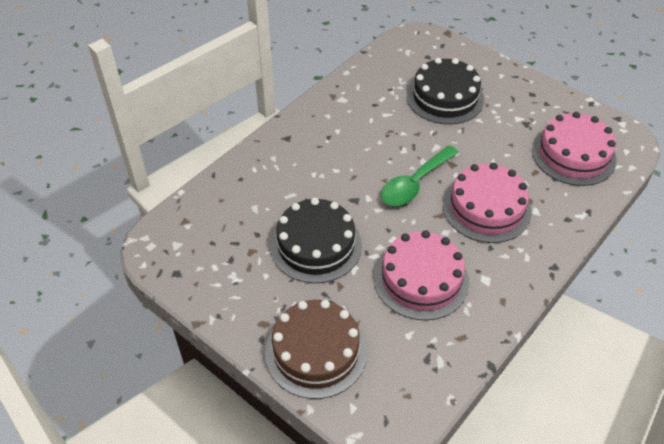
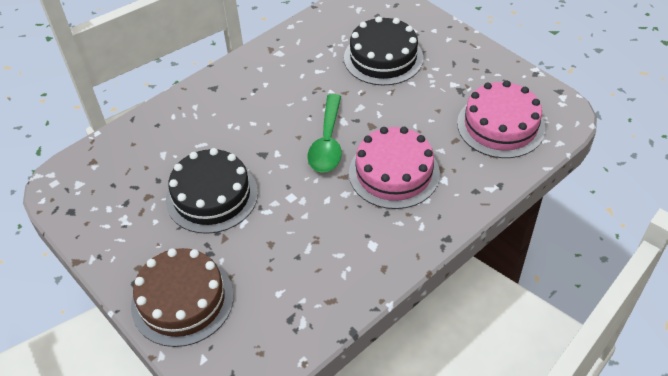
camera: 10 degrees right, 0 degrees up
(414, 183) = (327, 142): green spoon -> green spoon turned 45 degrees counterclockwise
(421, 279) = (306, 239): pink cake -> none

